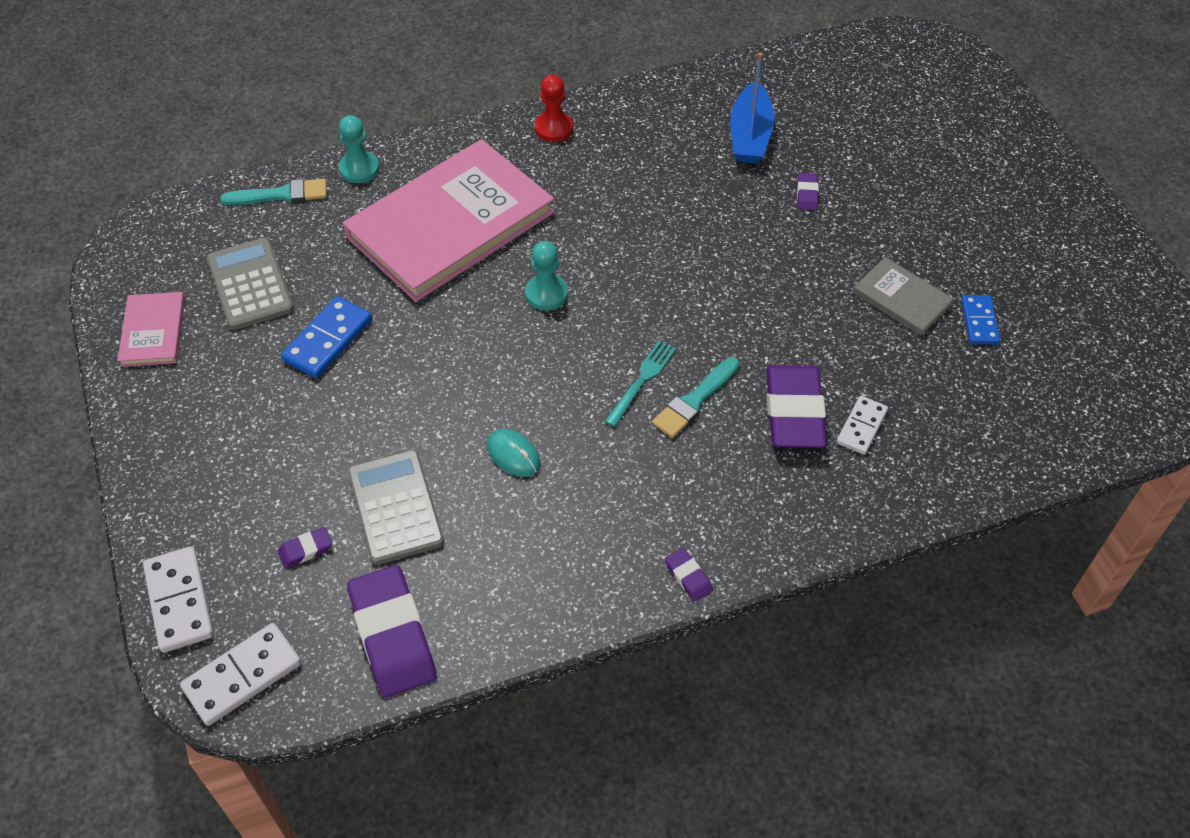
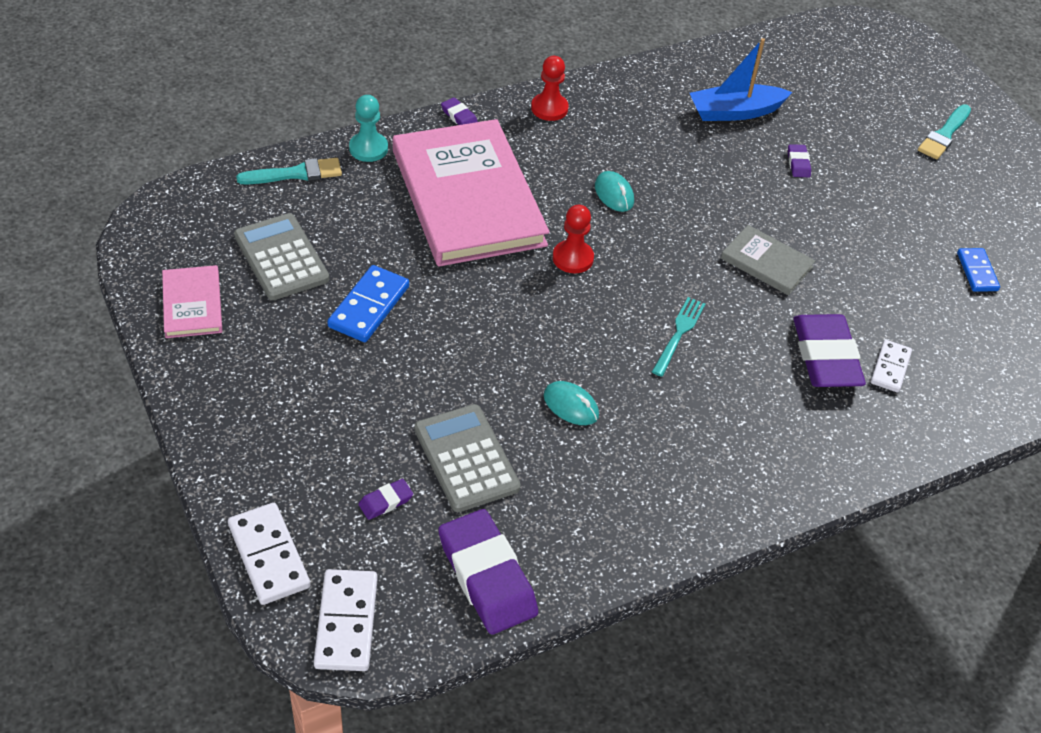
camera: 10 degrees left, 5 degrees down
(242, 676) = (346, 622): white domino -> white domino turned 45 degrees counterclockwise
(450, 224) = (467, 197): pink book -> pink book turned 60 degrees counterclockwise
(546, 294) = (573, 258): turquoise pawn -> red pawn
(603, 224) = (614, 194): none -> turquoise mouse
(688, 577) = (758, 509): purple eraser -> purple eraser (459, 116)
(694, 400) = (732, 350): turquoise brush -> turquoise brush (944, 135)
(750, 135) = (735, 112): blue boat -> blue boat turned 75 degrees clockwise
(901, 299) = (903, 254): grey book -> grey book (766, 263)

